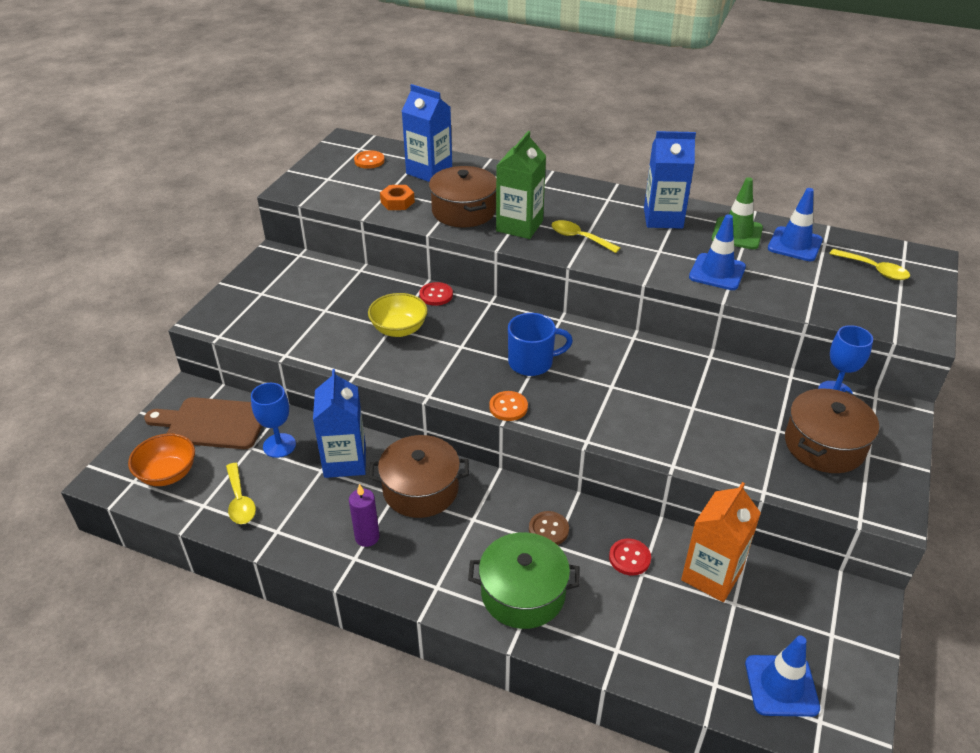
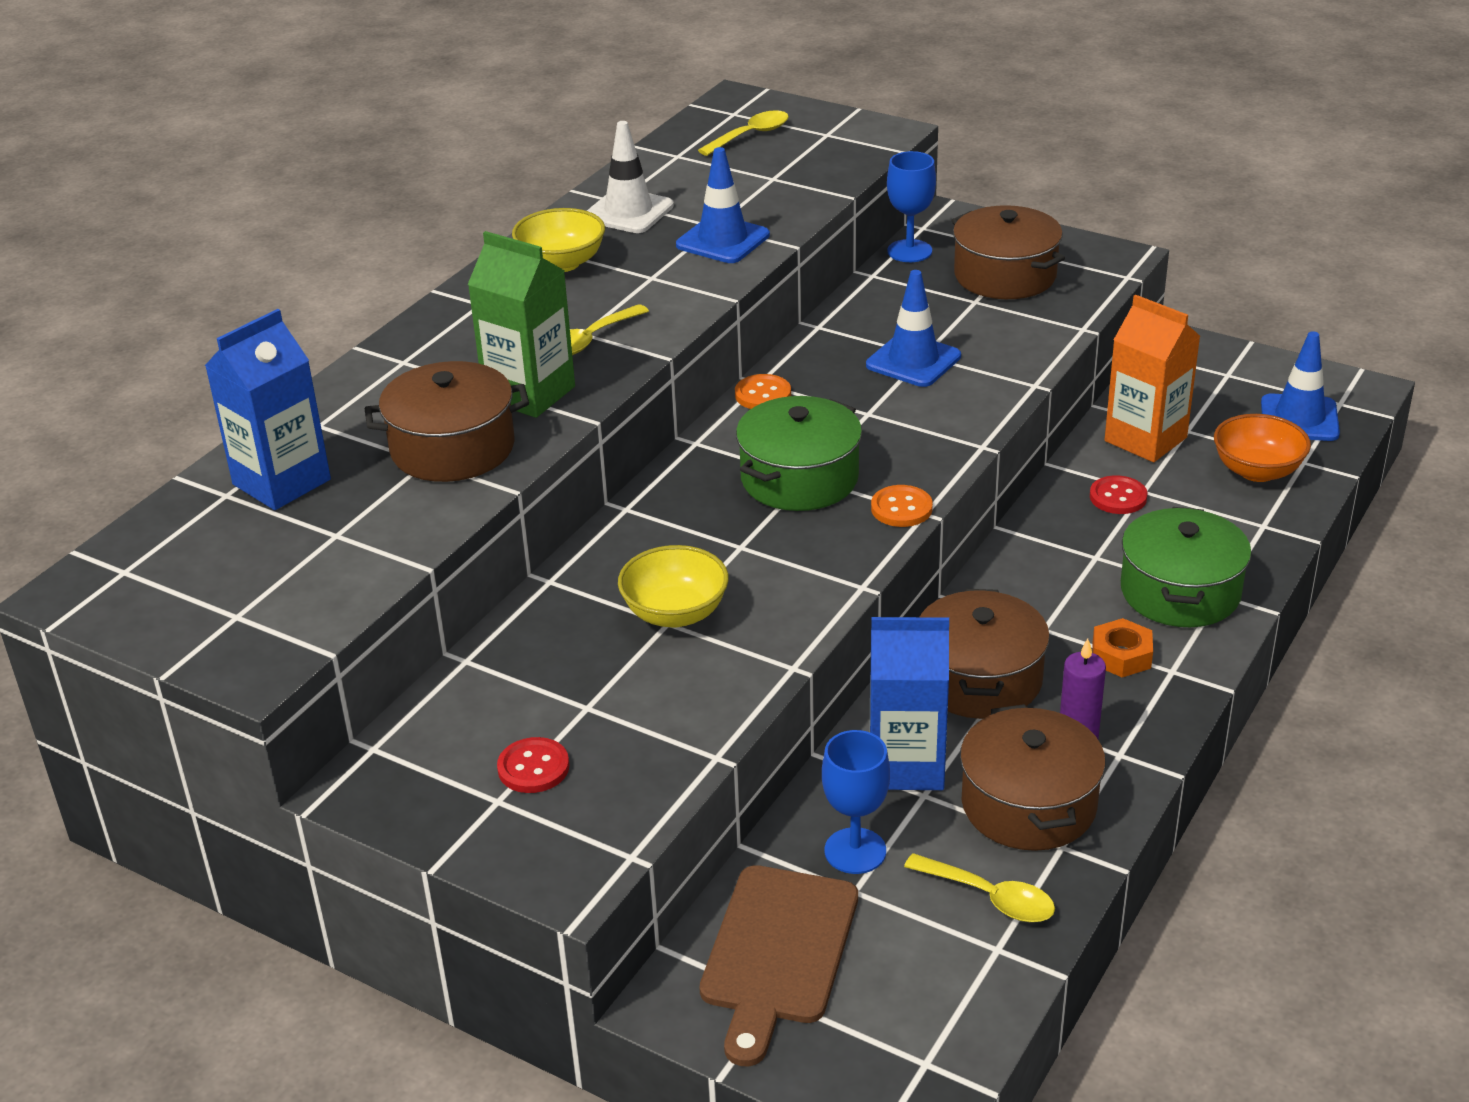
camera: 80 degrees left, 5 degrees down
(168, 474) = (912, 1009): orange bowl -> orange bowl (1257, 471)
(240, 501) = (990, 897): yellow spoon -> yellow spoon turned 45 degrees clockwise
(311, 515) = (1028, 804): none -> brown pot
(369, 161) = (190, 558): orange button -> orange button (763, 394)
(397, 202) = (382, 523): orange nut -> orange nut (1121, 656)
(436, 295) = (585, 567): red button -> red button (533, 768)
(532, 362) = (799, 478): blue mug -> green pot
(548, 529) = (1067, 559): brown button -> none
(663, 218) = (561, 263): blue carton -> yellow bowl
(737, 233) = (628, 212): green traffic cone -> white traffic cone
(794, 244) = (672, 175): blue traffic cone -> blue traffic cone (913, 361)

